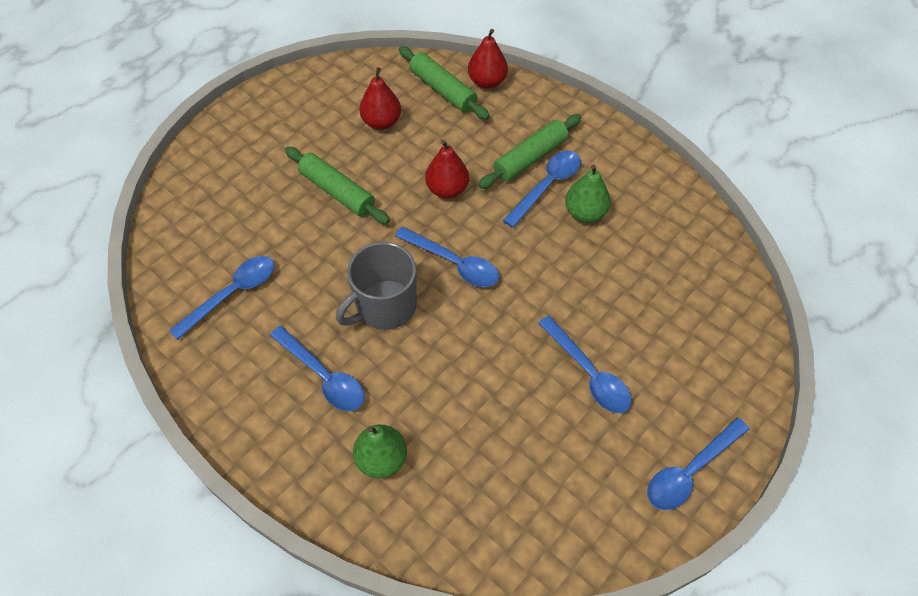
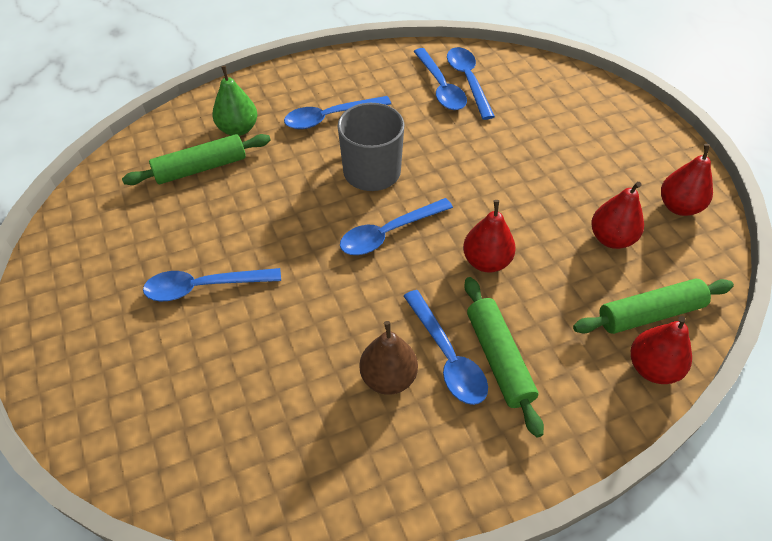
camera: 115 degrees right, 5 degrees down
(326, 90) = (679, 206): none -> red pear
(337, 191) = (523, 176): green rolling pin -> green rolling pin (201, 168)
(585, 213) = (388, 377): green pear -> brown pear
(690, 471) = (59, 319): blue spoon -> blue spoon (468, 81)

